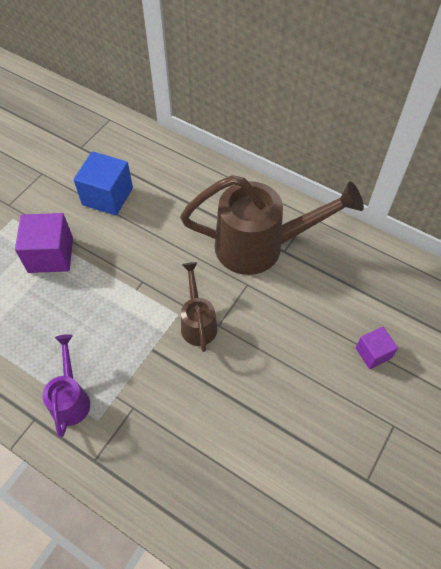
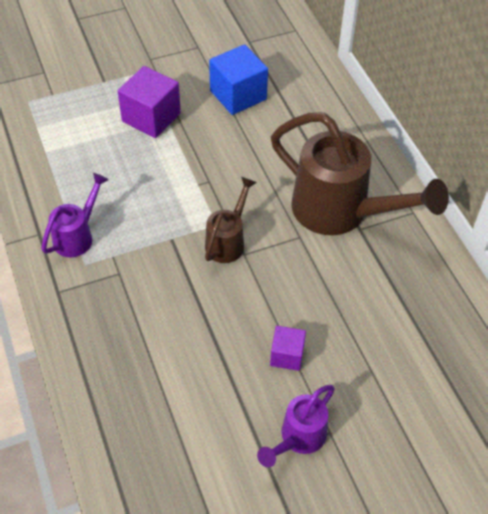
camera: 35 degrees right, 5 degrees down
(373, 353) = (366, 363): purple cube -> purple cube (287, 355)
(378, 448) = (298, 439): none -> purple watering can

